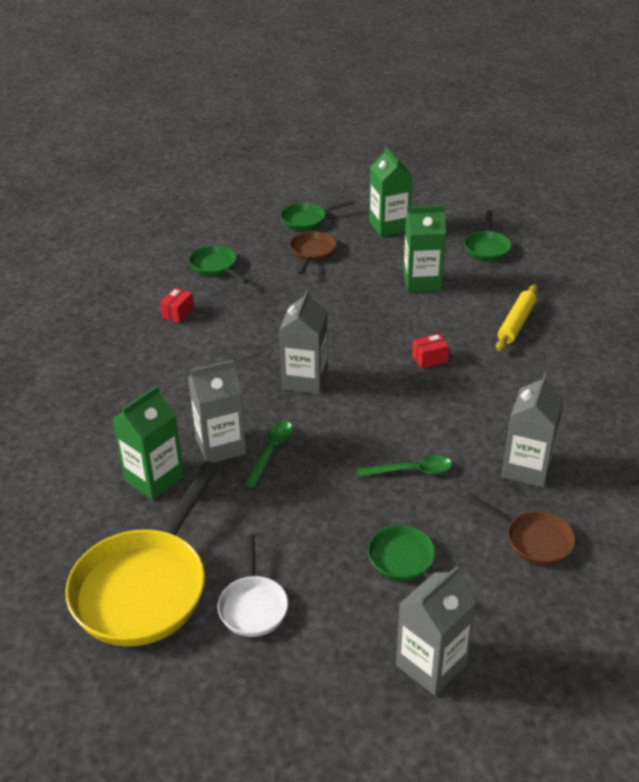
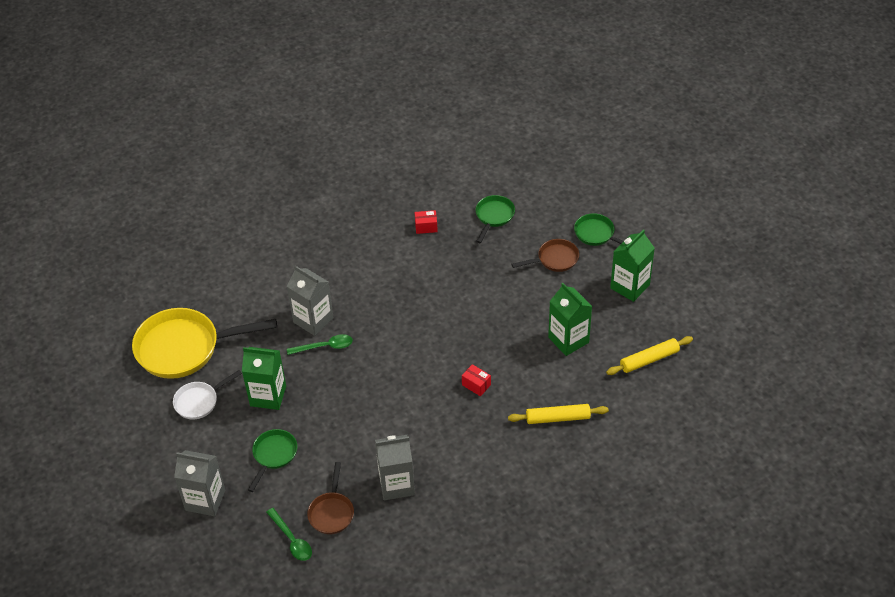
camera: 60 degrees right, 10 degrees up
(154, 478) = (266, 305): green carton -> green carton (268, 396)
(305, 380) = (404, 329): grey carton -> none
(411, 471) = (353, 424): green spoon -> green spoon (292, 540)
(487, 248) = (649, 360): green pan -> yellow rolling pin

